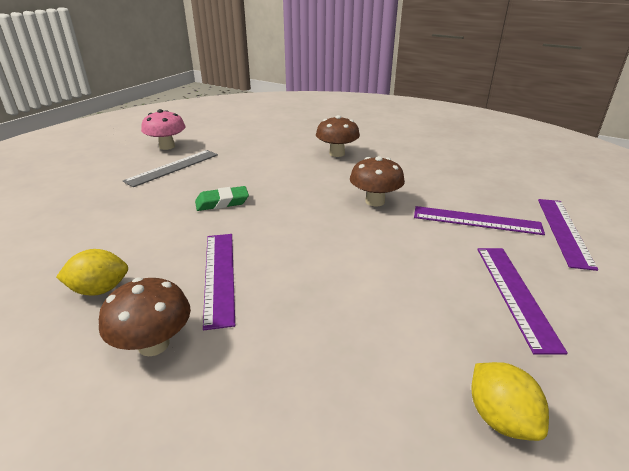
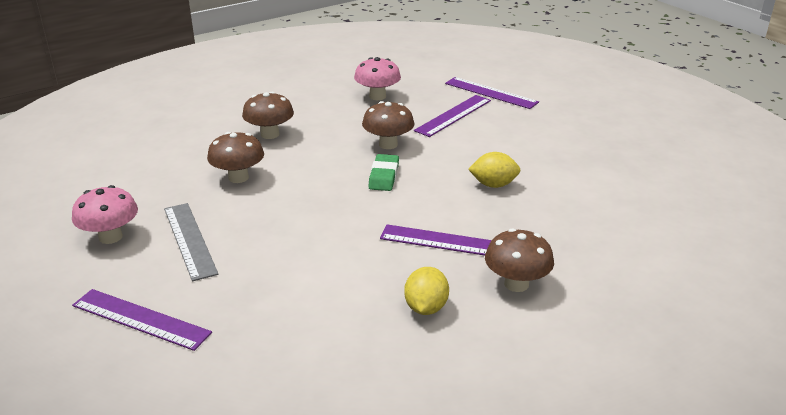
camera: 65 degrees left, 0 degrees up
(222, 202) = (316, 220): green eraser -> green eraser (384, 176)
(264, 160) = (238, 177): none -> brown mushroom
(457, 175) = (377, 96): none -> pink mushroom
(500, 418) = (633, 178): yellow lemon -> yellow lemon (493, 185)
(515, 294) = (544, 136): purple ruler -> purple ruler (140, 319)

